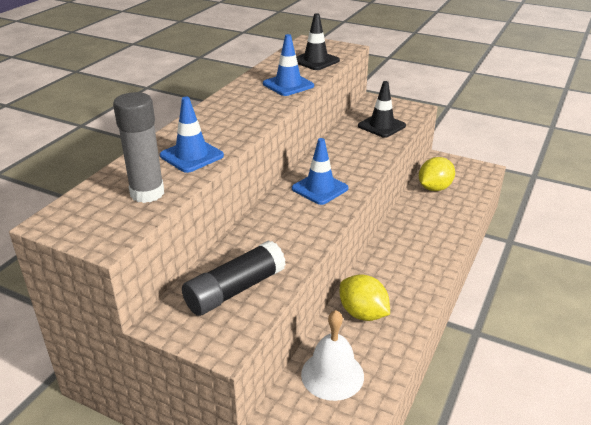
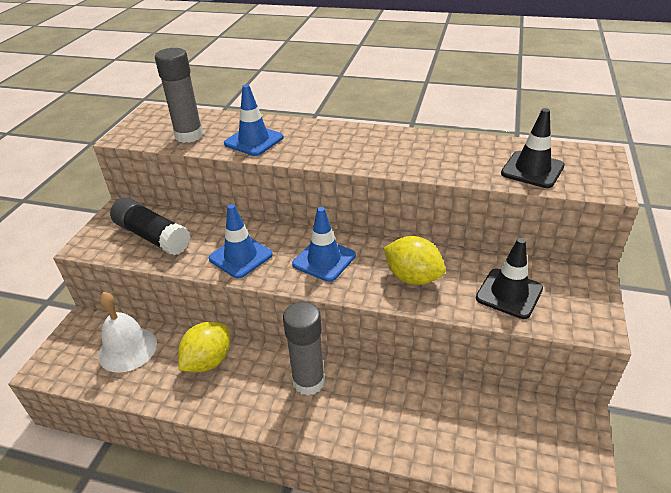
camera: 80 degrees right, 5 degrees up
(288, 85) = (440, 162): blue traffic cone -> blue traffic cone (240, 256)
(396, 256) = (309, 381): none -> grey glue stick
(434, 188) = (484, 413): yellow lemon -> yellow lemon (412, 277)

